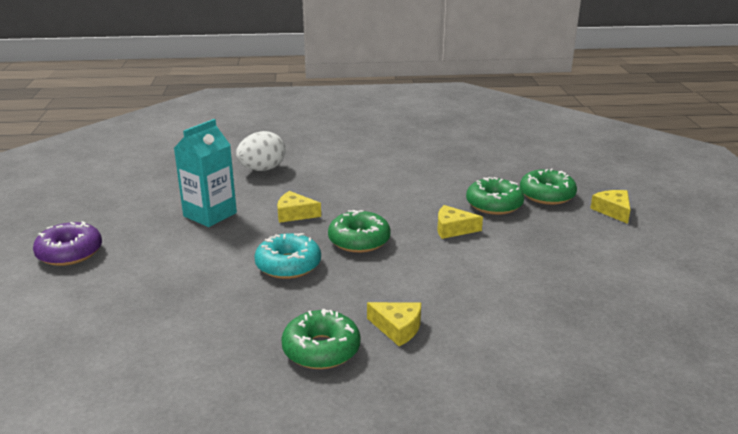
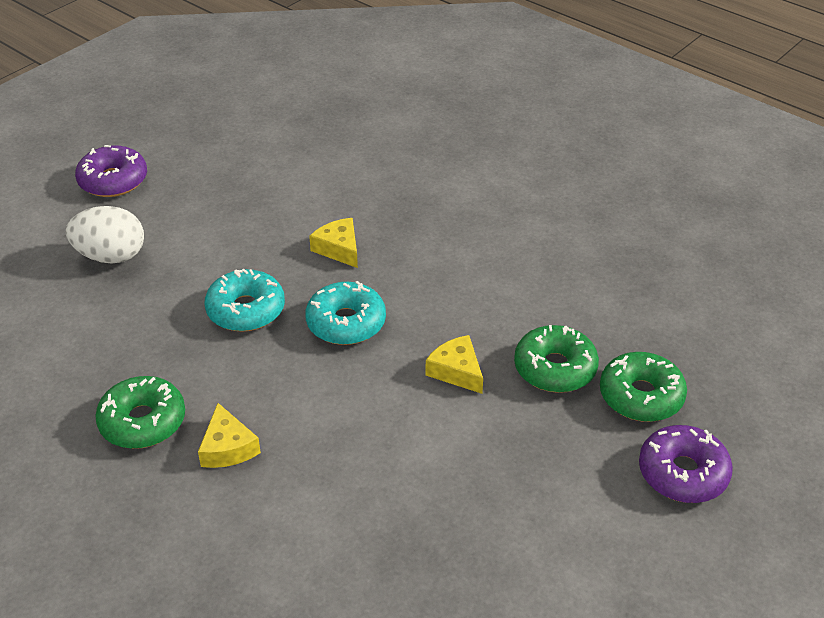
camera: 45 degrees right, 15 degrees up
(210, 214) = (268, 202): turquoise carton -> none
(262, 169) = (394, 166): white egg -> white egg (111, 256)
(359, 240) = (346, 323): green donut -> turquoise donut
(613, 211) = (683, 473): yellow cheese -> purple donut

